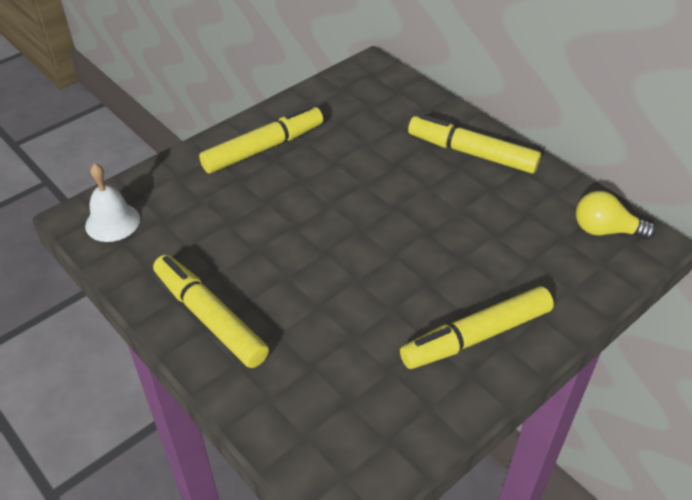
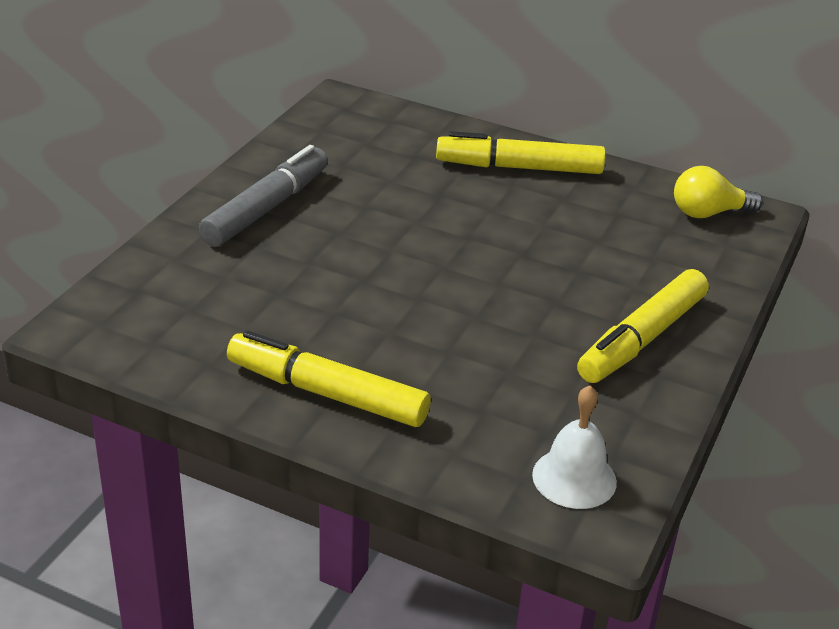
camera: 25 degrees left, 10 degrees down
(112, 222) = (124, 324): white bell -> white bell (574, 478)
(263, 148) = (266, 208): yellow marker -> grey marker

